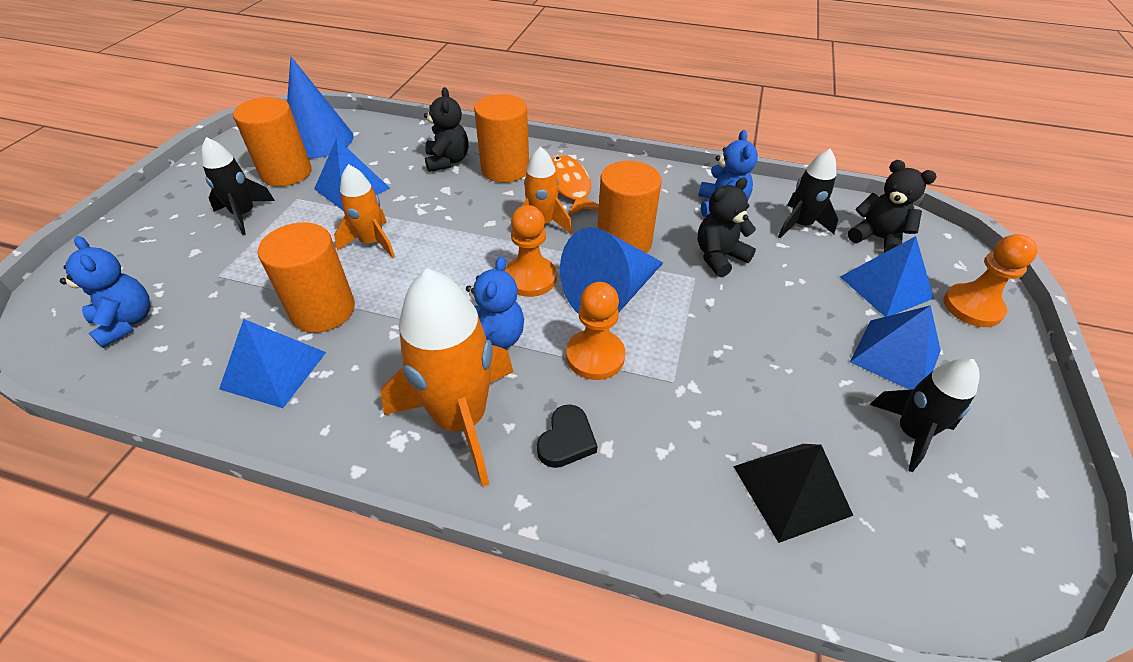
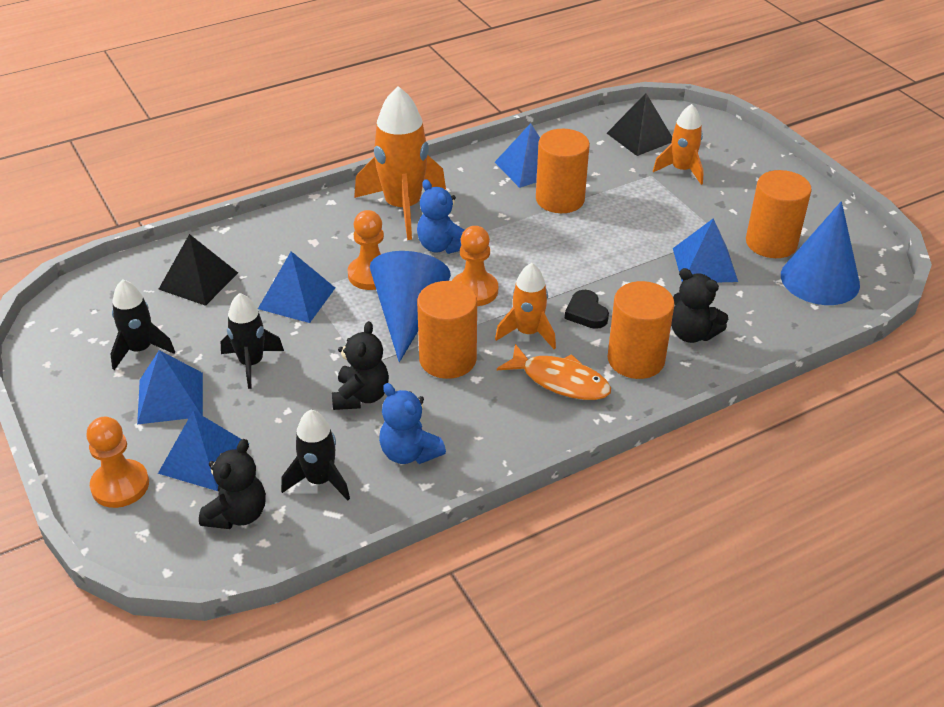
camera: 135 degrees right, 5 degrees down
(126, 322) = (640, 137): blue teddy bear -> black pyramid
(244, 215) = (722, 205): black rocket -> black rocket (251, 363)
(372, 242) = (611, 244): orange rocket -> orange rocket (681, 170)
(566, 440) = (338, 232): black heart -> black heart (586, 313)
(694, 381) = (297, 298): none -> blue pyramid
(877, 238) = (237, 514): black teddy bear -> black teddy bear turned 60 degrees counterclockwise

